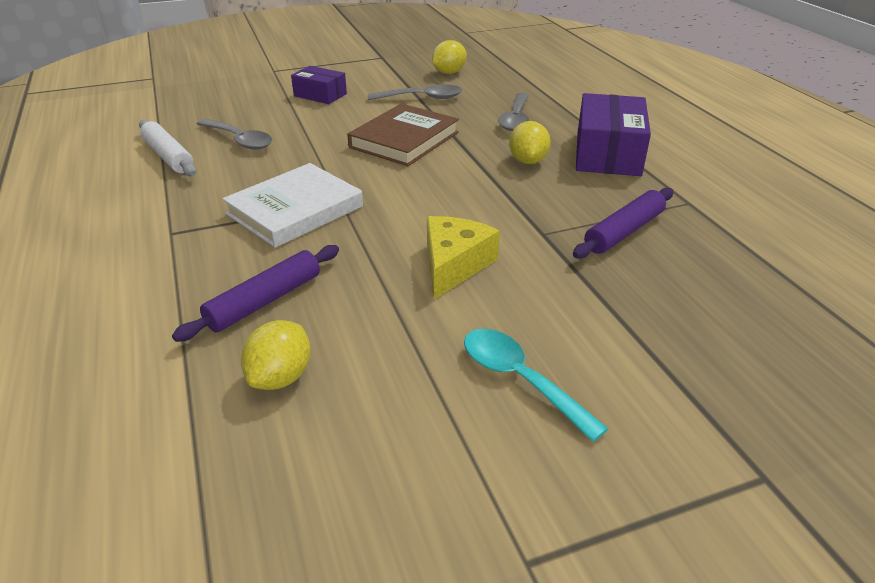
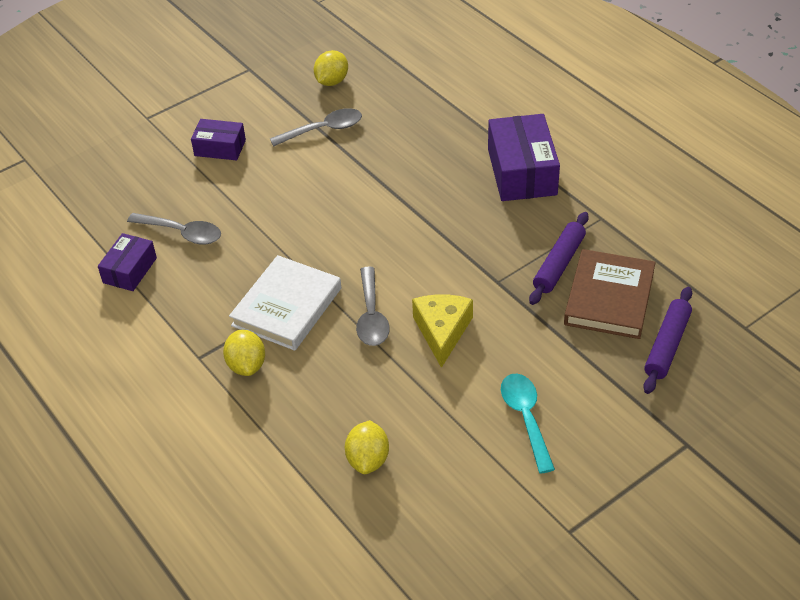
camera: 15 degrees left, 10 degrees up
(168, 156) = (130, 270): white rolling pin -> purple box
(265, 301) = (318, 402): purple rolling pin -> purple rolling pin (667, 345)
(404, 140) = (336, 196): brown book -> brown book (609, 298)
(515, 119) = (425, 141): grey spoon -> grey spoon (371, 316)
(519, 379) = (525, 418): turquoise spoon -> turquoise spoon turned 45 degrees clockwise
(528, 161) = (457, 198): yellow lemon -> yellow lemon (247, 365)

